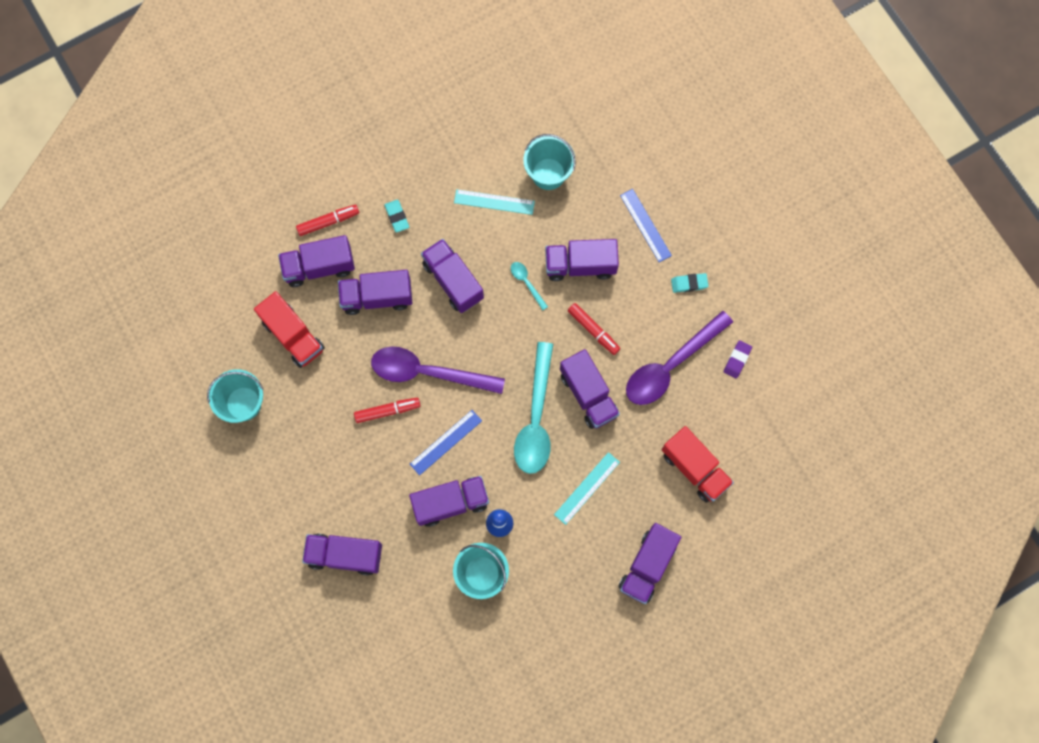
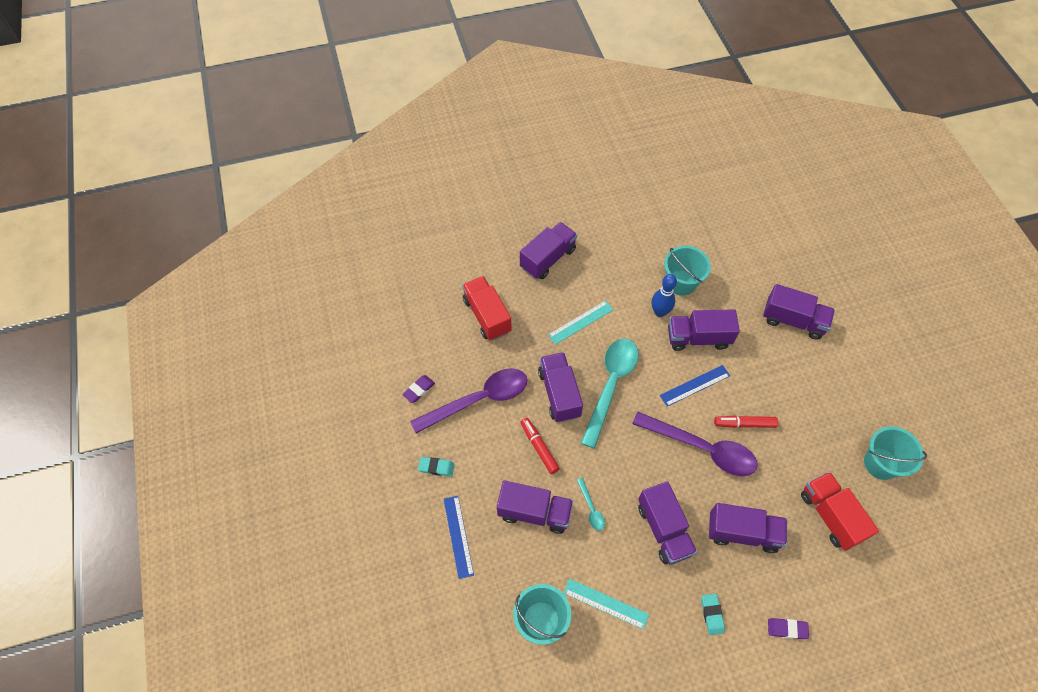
camera: 165 degrees left, 15 degrees down
(319, 267) = (800, 580): purple truck -> none
(328, 222) = (787, 629): red marker -> purple eraser

